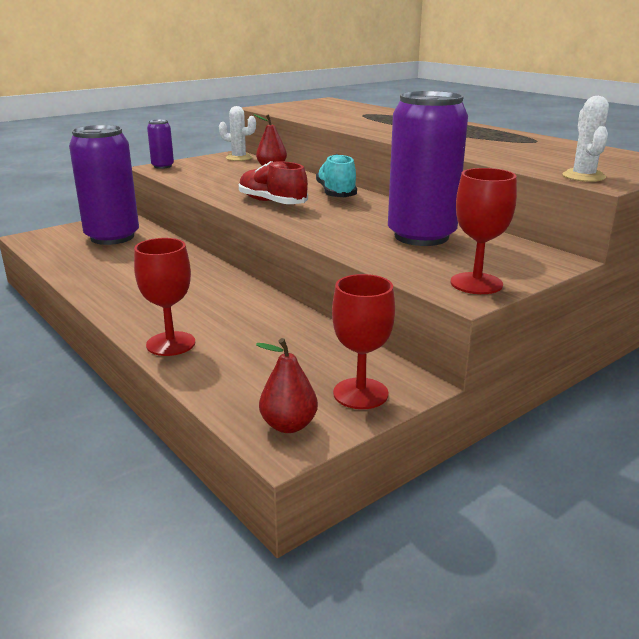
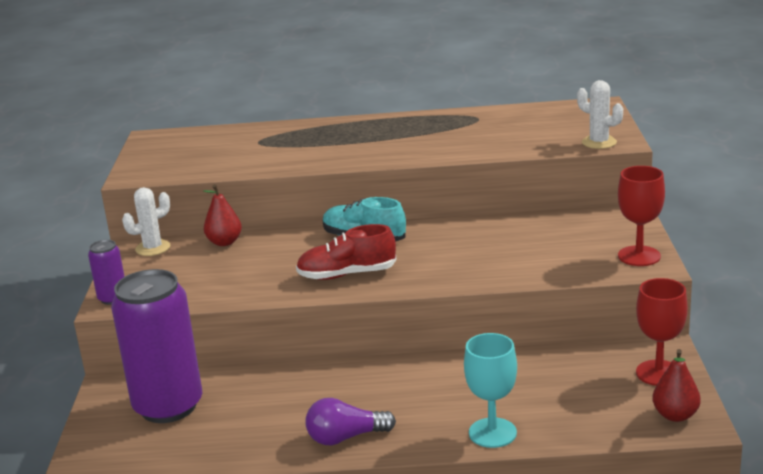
camera: 50 degrees left, 0 degrees up
(117, 294) = (345, 437): none -> purple light bulb
(171, 344) = (492, 433): red goblet -> turquoise goblet
(421, 236) = (524, 241): purple can -> none

